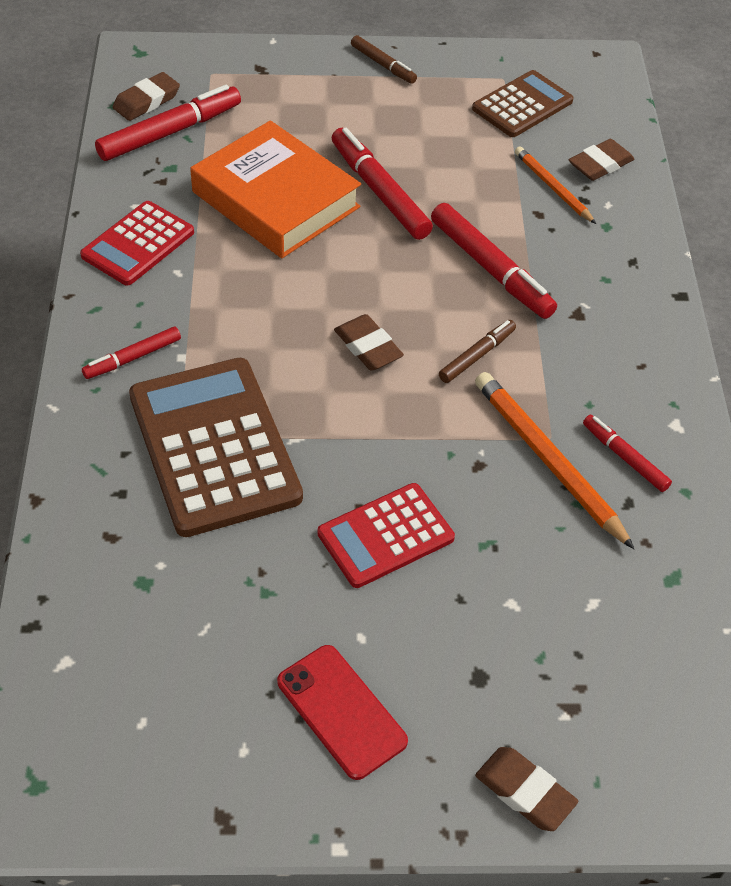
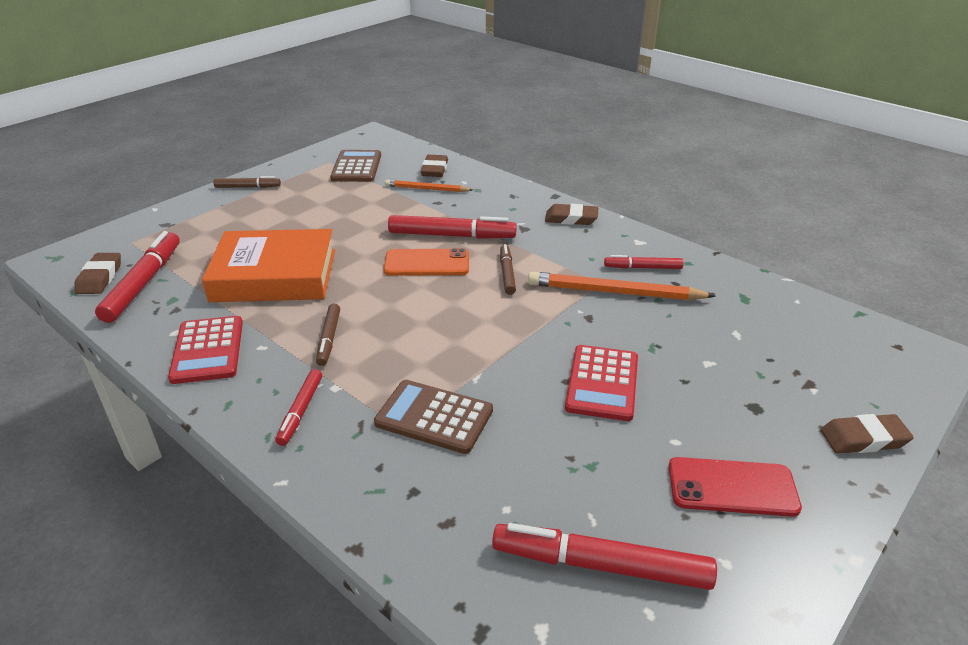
camera: 45 degrees left, 15 degrees down
(214, 446) = (434, 417): brown calculator -> brown calculator, size x0.59
(234, 305) = (329, 339): none -> brown marker
(368, 347) = (444, 306): brown eraser -> brown eraser (571, 218)
(379, 191) = (335, 238): red marker -> red marker (600, 565)
(420, 285) = (427, 263): none -> orange phone

